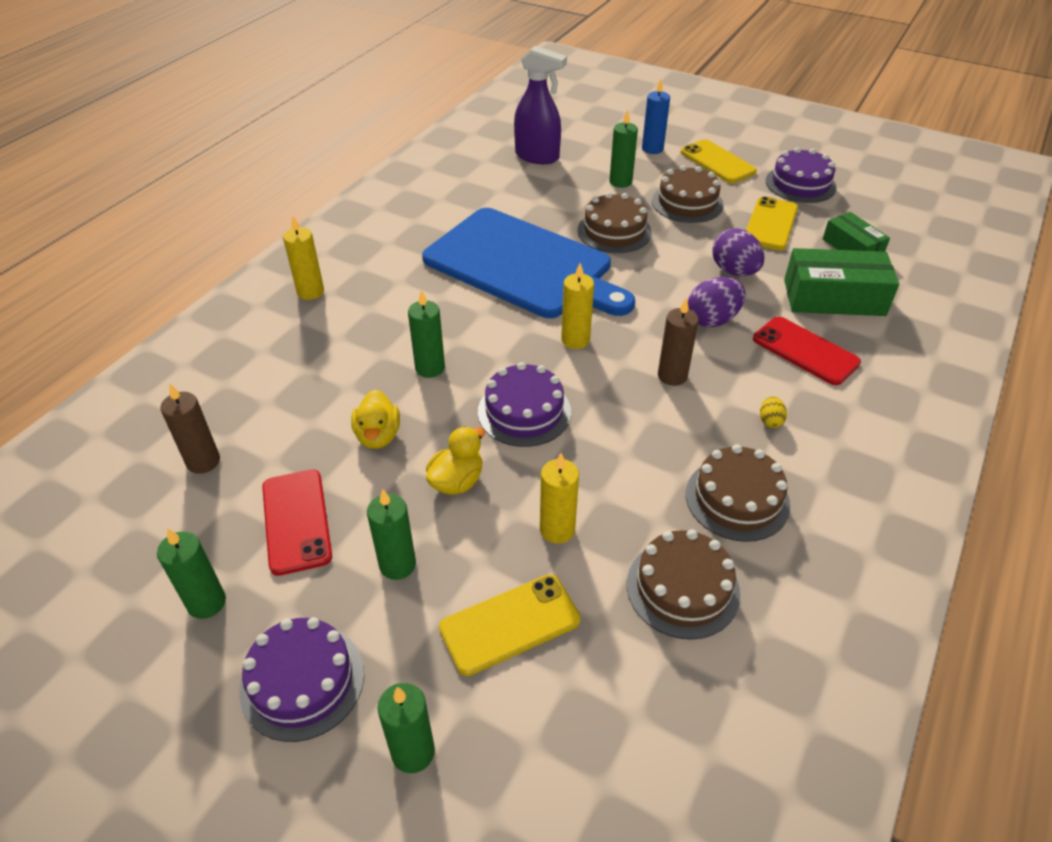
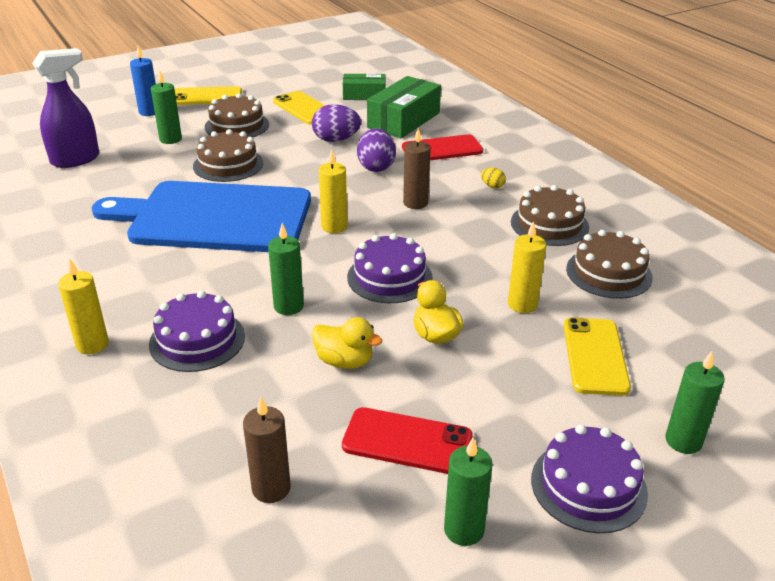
camera: 60 degrees left, 10 degrees down
(397, 565) = (501, 395): green candle -> none
(523, 265) = (214, 217): blue cutting board -> blue cutting board turned 150 degrees counterclockwise
(800, 184) = (276, 82): purple cake -> purple cake (197, 340)

